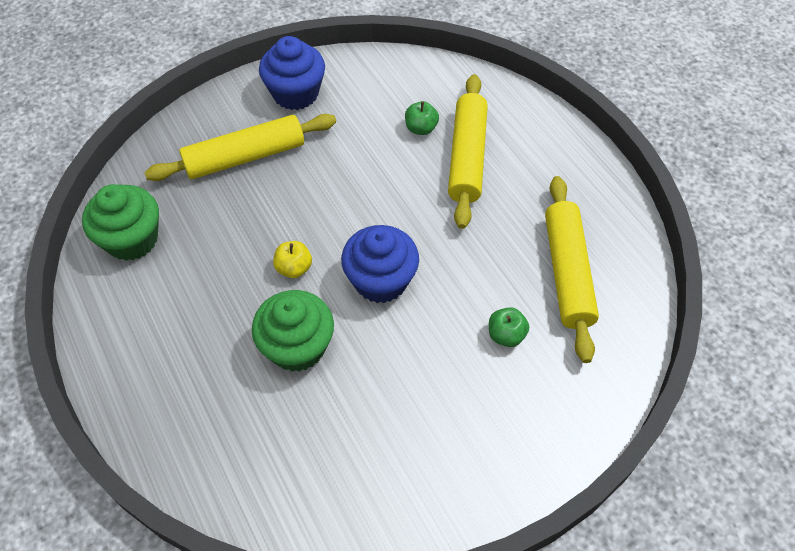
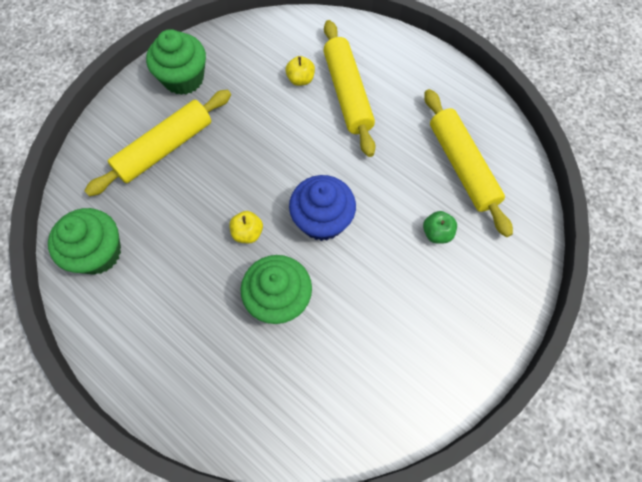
camera: 20 degrees left, 10 degrees up
(295, 93) = (183, 78): blue cupcake -> green cupcake
(421, 128) = (300, 79): green apple -> yellow apple

